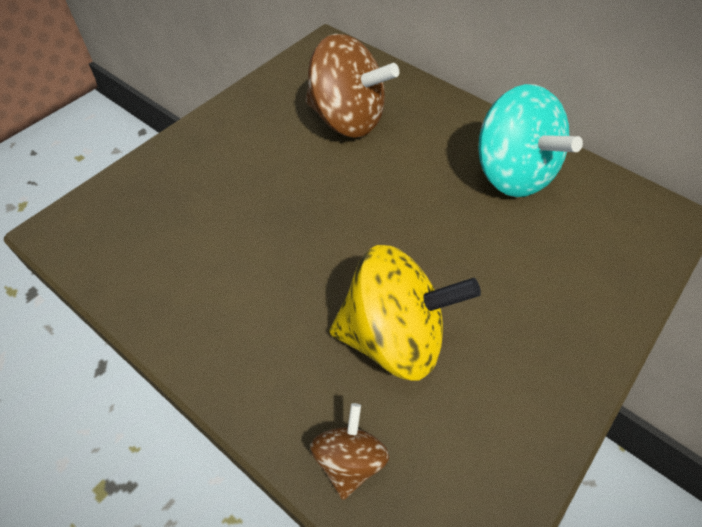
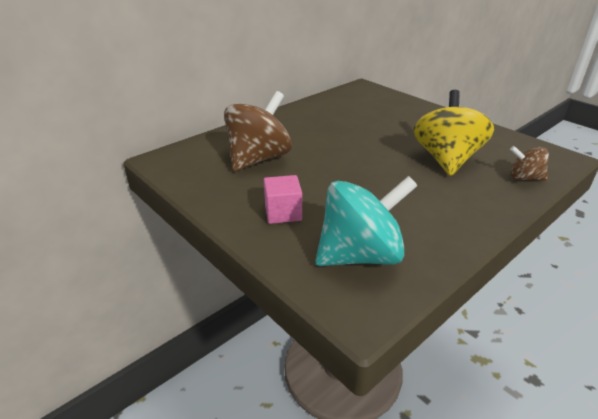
camera: 80 degrees left, 20 degrees down
(227, 156) = (283, 213): none -> pink cube
(511, 173) = (326, 114): turquoise spinning top -> turquoise spinning top (360, 255)

